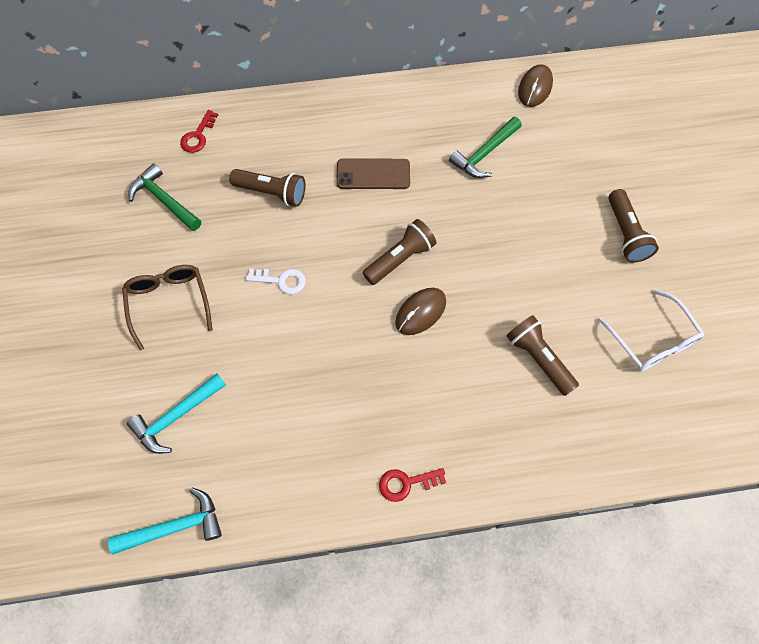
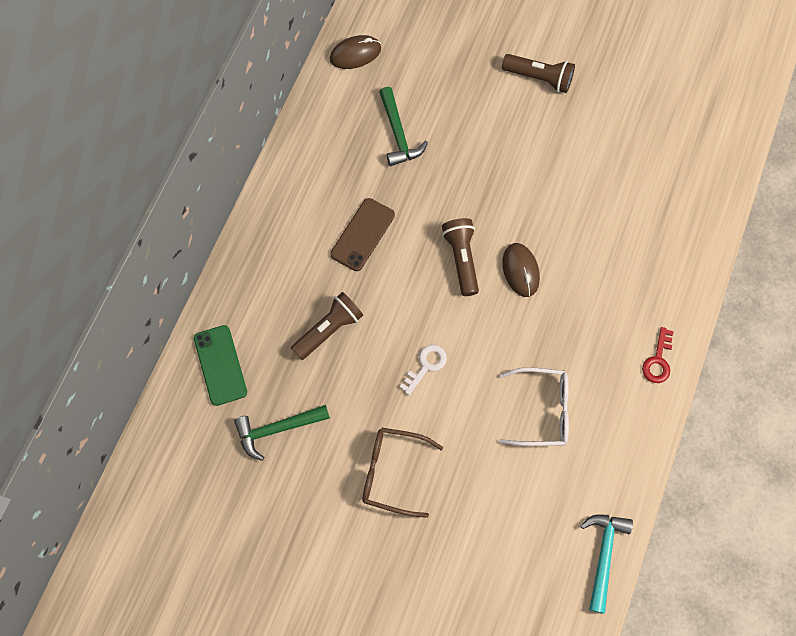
camera: 60 degrees left, 5 degrees up
(176, 417) = (507, 513): turquoise hammer -> none
(198, 136) = (220, 365): red key -> green phone
(535, 88) = (355, 54): brown mouse -> brown mouse turned 75 degrees counterclockwise
(538, 359) = (609, 207): brown flashlight -> none
(652, 340) = (638, 119): white glasses -> white glasses (542, 410)

